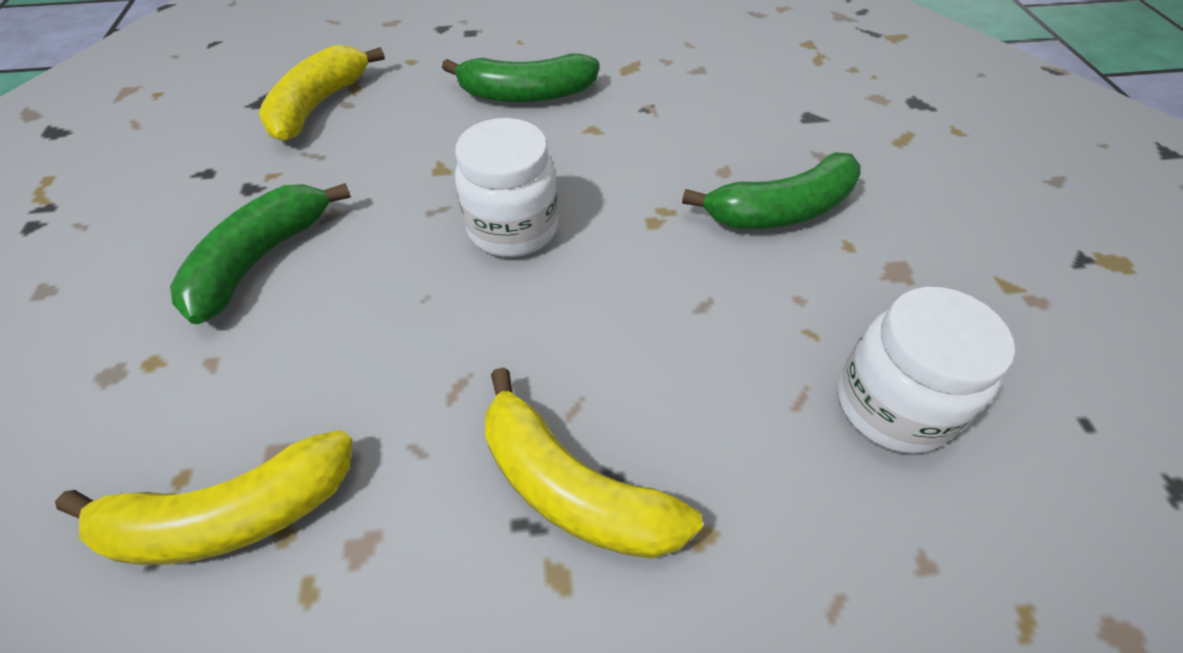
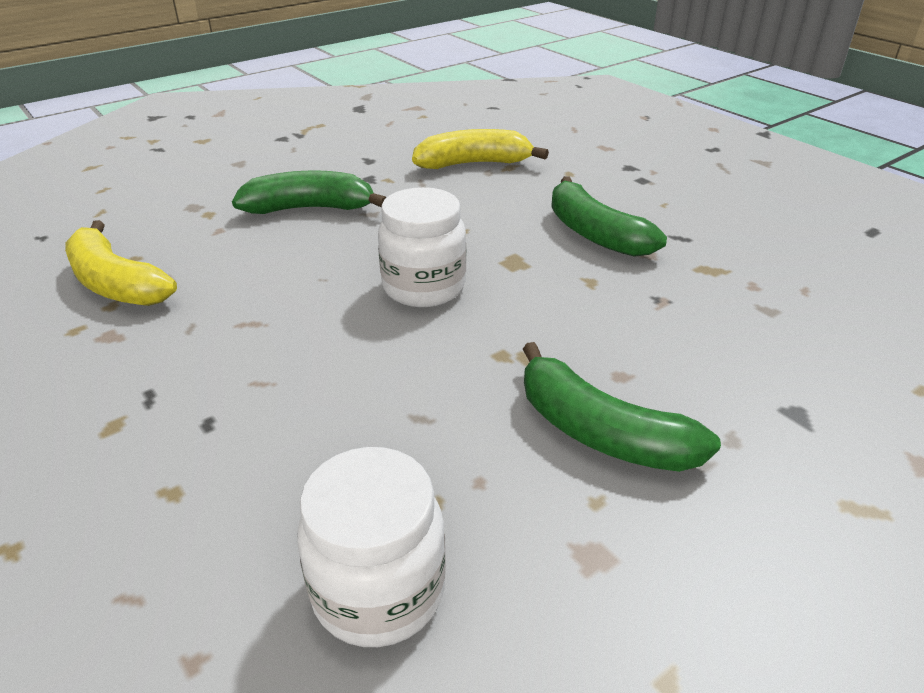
camera: 60 degrees right, 15 degrees down
(572, 488) = (187, 406): yellow banana -> none

